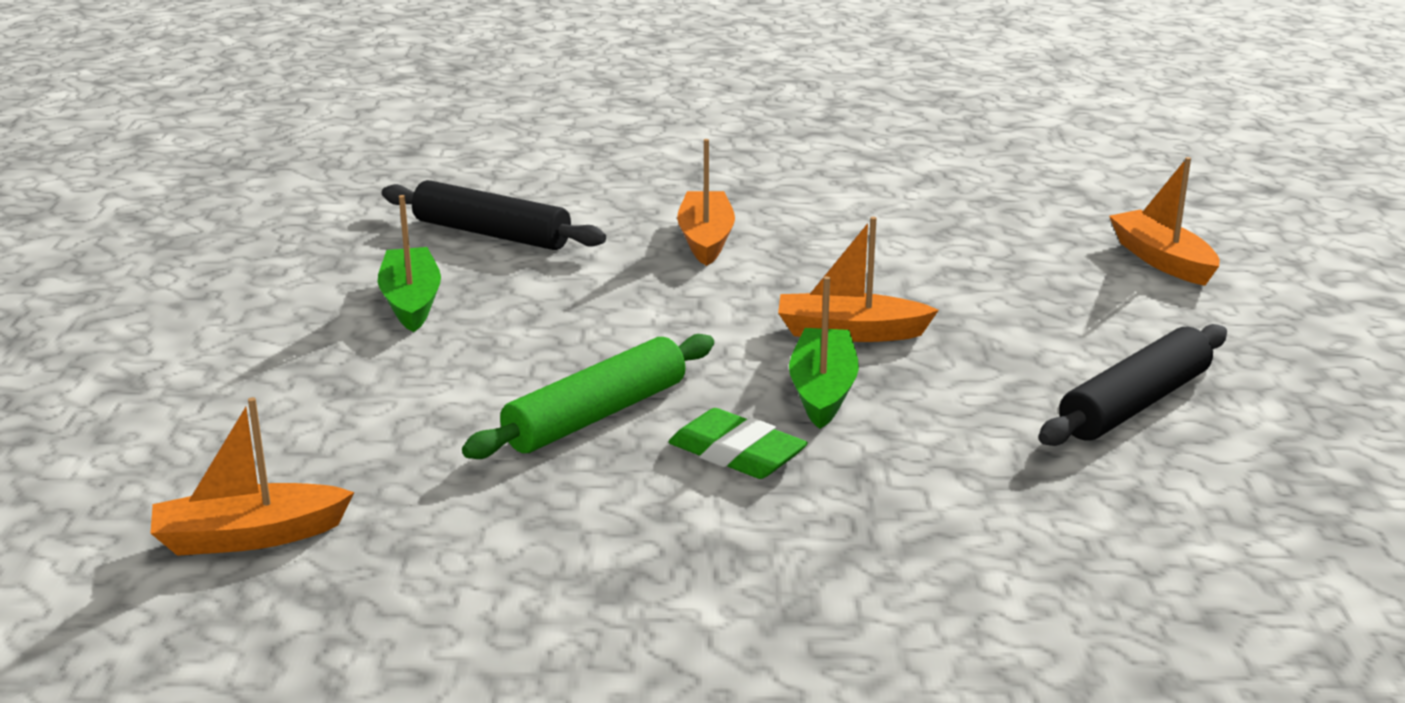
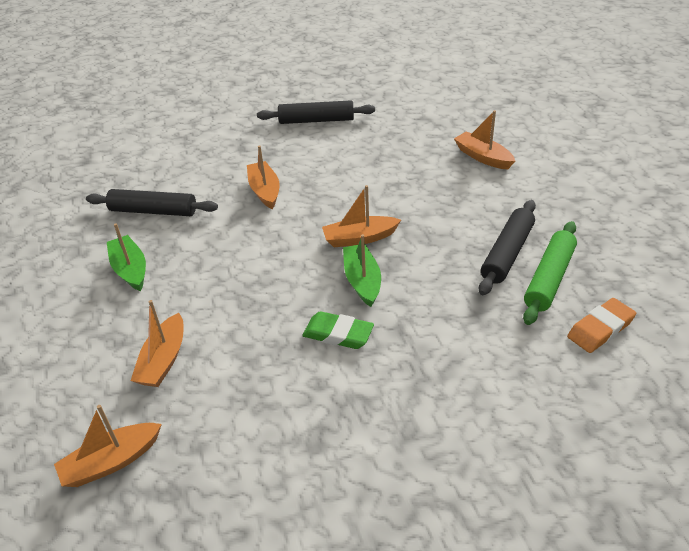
camera: 15 degrees left, 15 degrees up
(405, 427) = (163, 360): none -> orange boat
(596, 415) = (258, 326): green rolling pin -> green rolling pin (549, 278)
(856, 160) = (316, 120): none -> black rolling pin
(1271, 546) = (600, 329): none -> orange eraser

